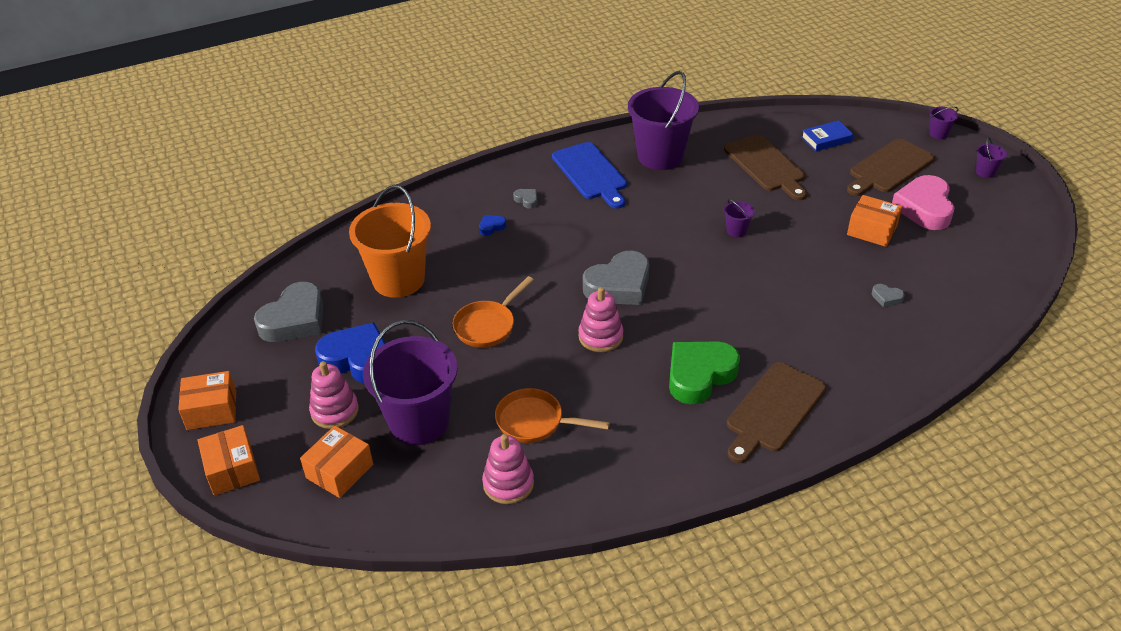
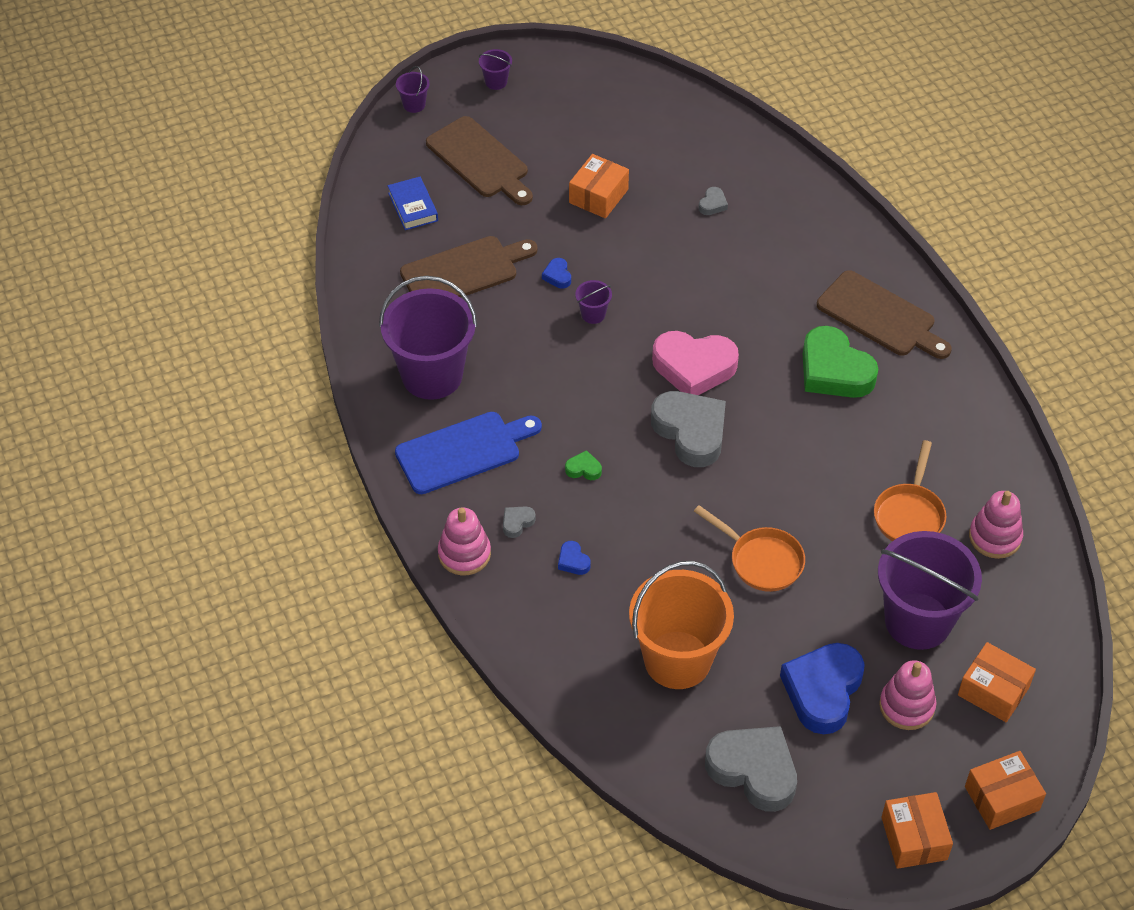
camera: 90 degrees left, 10 degrees up
(577, 230) = (583, 469): none -> green heart
(600, 336) = (777, 453): pink stacking toy -> pink stacking toy (464, 554)
(774, 211) = (557, 276): none -> blue heart
(924, 208) = (560, 145): pink heart -> pink heart (694, 367)

